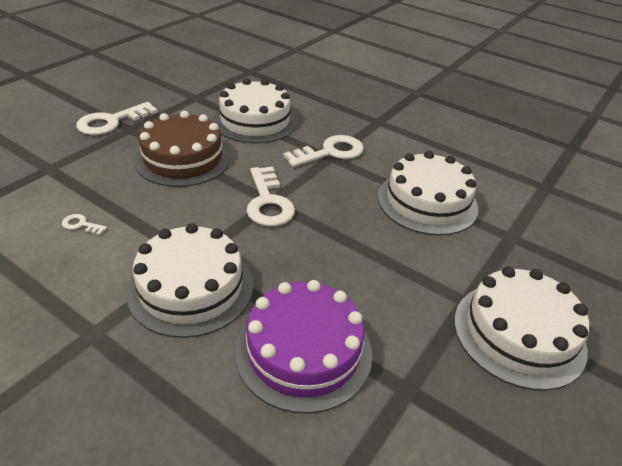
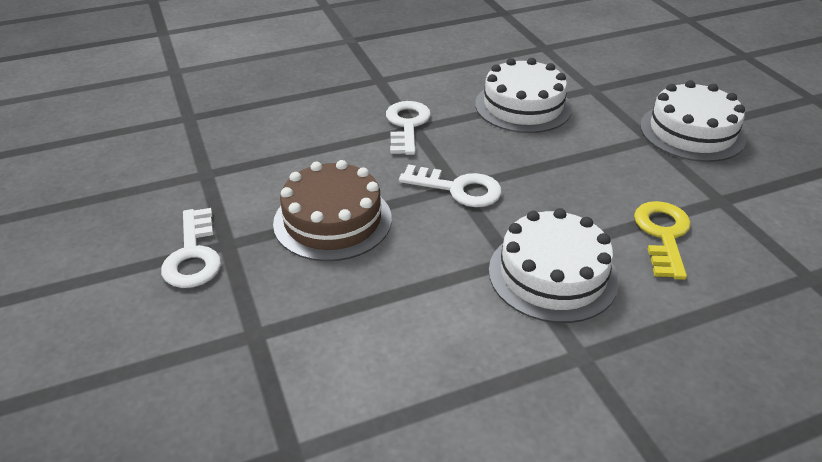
camera: 55 degrees left, 0 degrees up
(81, 225) = (399, 328): white key -> none
(255, 121) = (303, 149): white cake -> none
(303, 351) = (663, 235): purple cake -> yellow key

